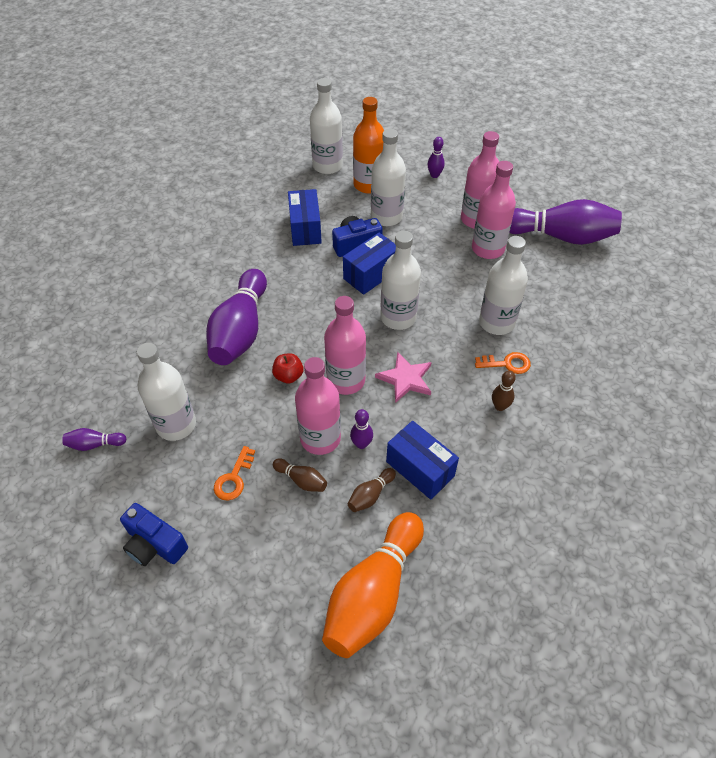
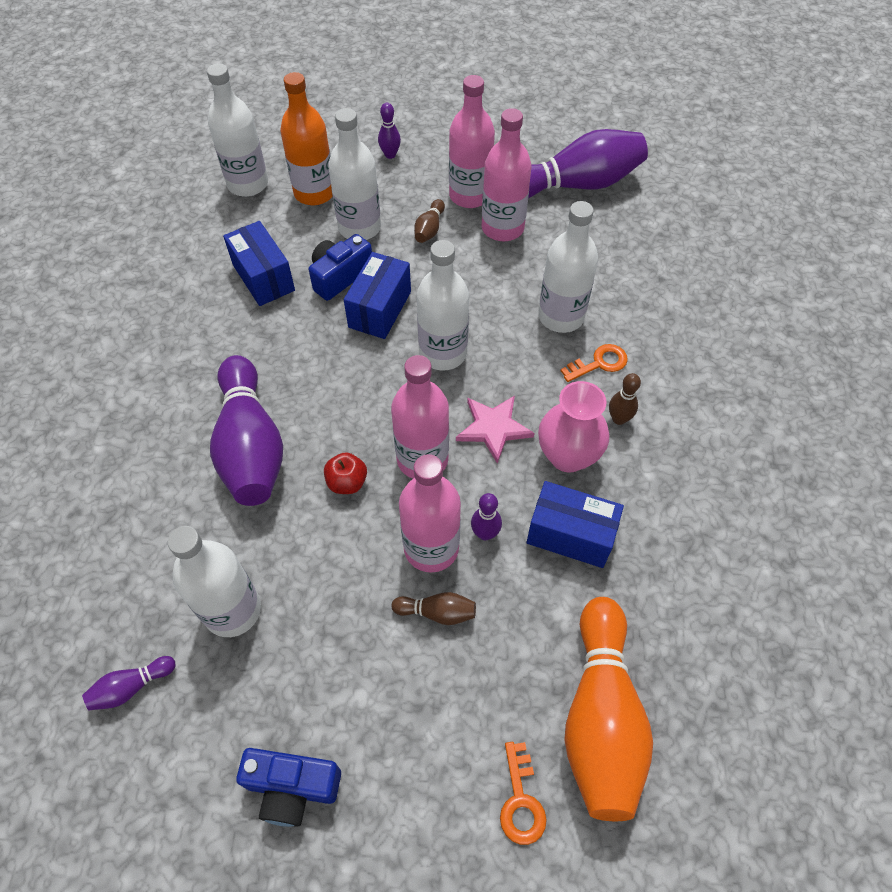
camera: 25 degrees left, 5 degrees up
(234, 478) = (349, 649): orange key -> orange key (521, 801)
(370, 495) = (530, 594): brown bowling pin -> brown bowling pin (429, 229)
(448, 417) = (567, 456): none -> pink vase

